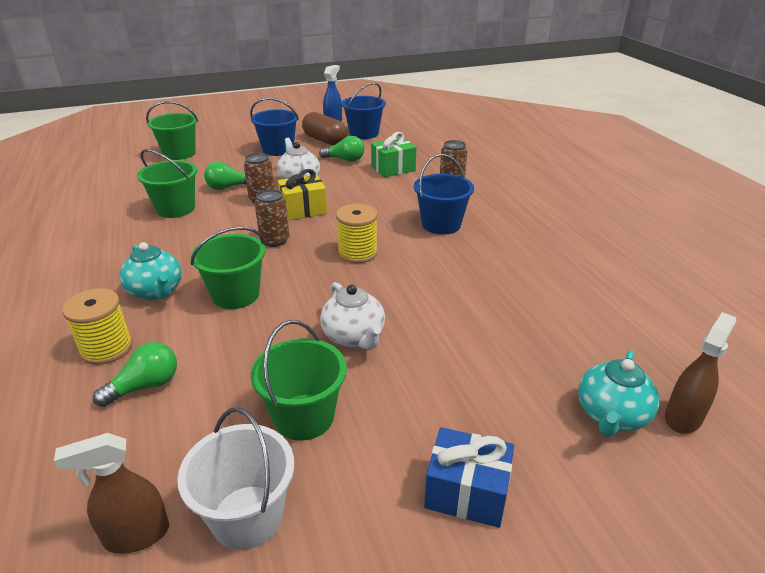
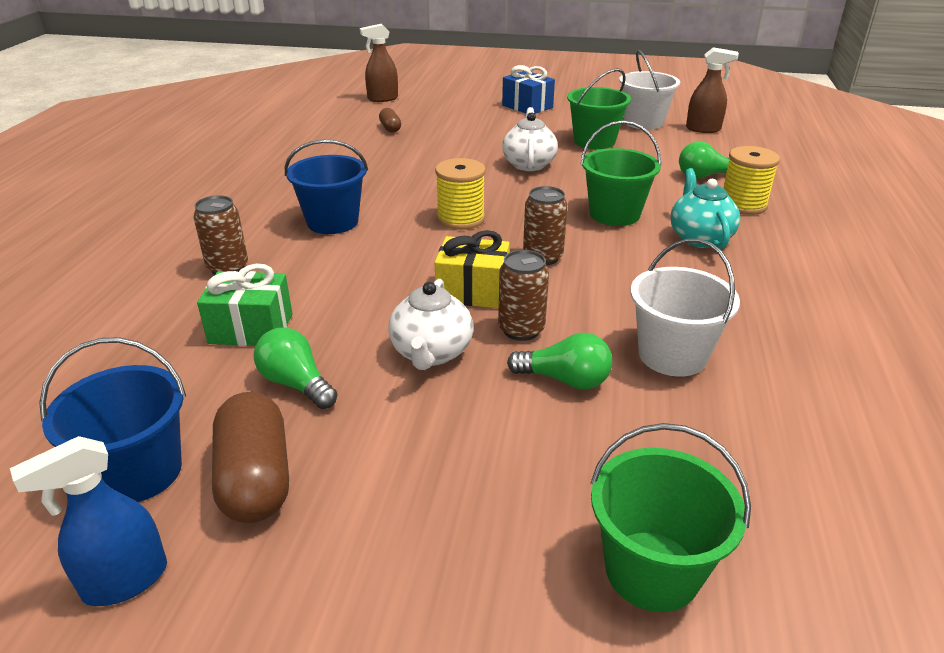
camera: 150 degrees left, 0 degrees up
(175, 209) = (672, 355): green bucket -> white bucket
(278, 149) = (393, 481): blue bucket -> none
(565, 347) = (390, 128): none -> brown capsule
(611, 415) = (417, 106): turquoise teapot -> none

